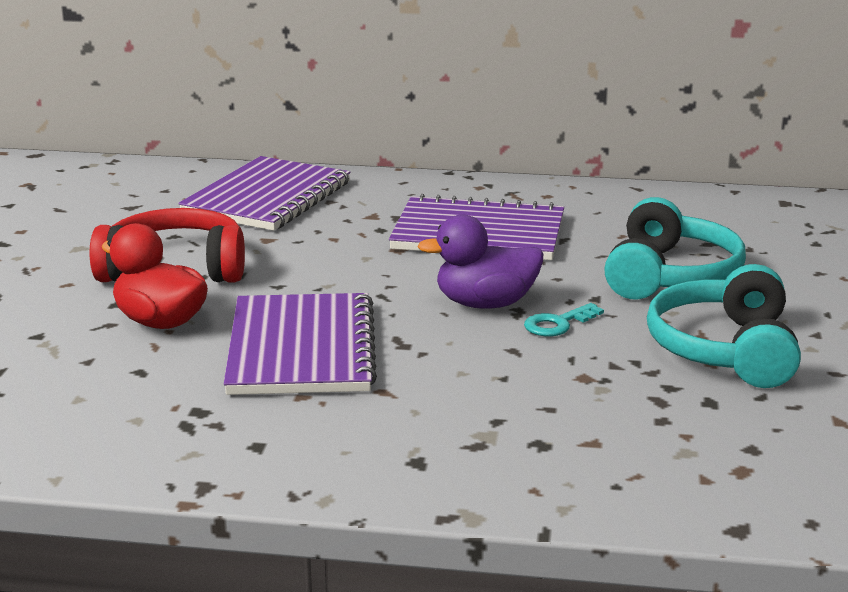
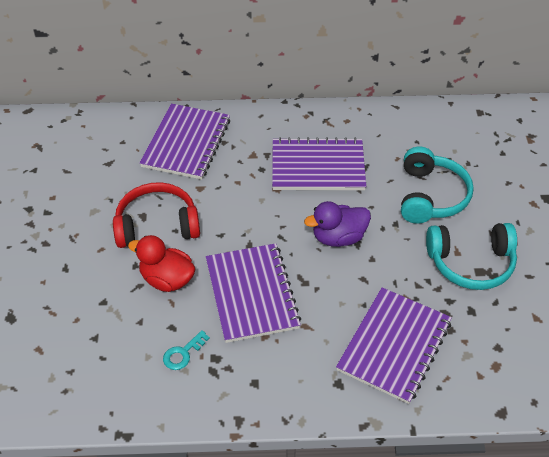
camera: 10 degrees left, 25 degrees up
(544, 428) = (394, 346): none -> purple notebook
(558, 324) = (381, 251): turquoise key -> turquoise key (183, 353)
(724, 350) = (471, 263): turquoise headphones -> turquoise headphones turned 90 degrees counterclockwise

